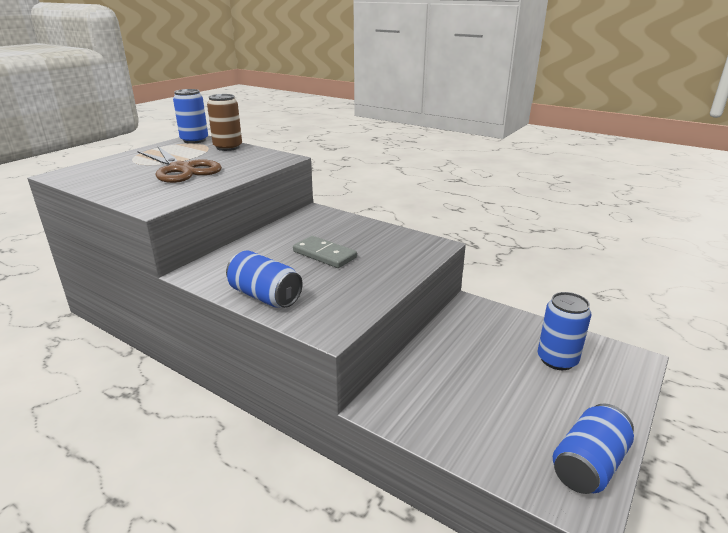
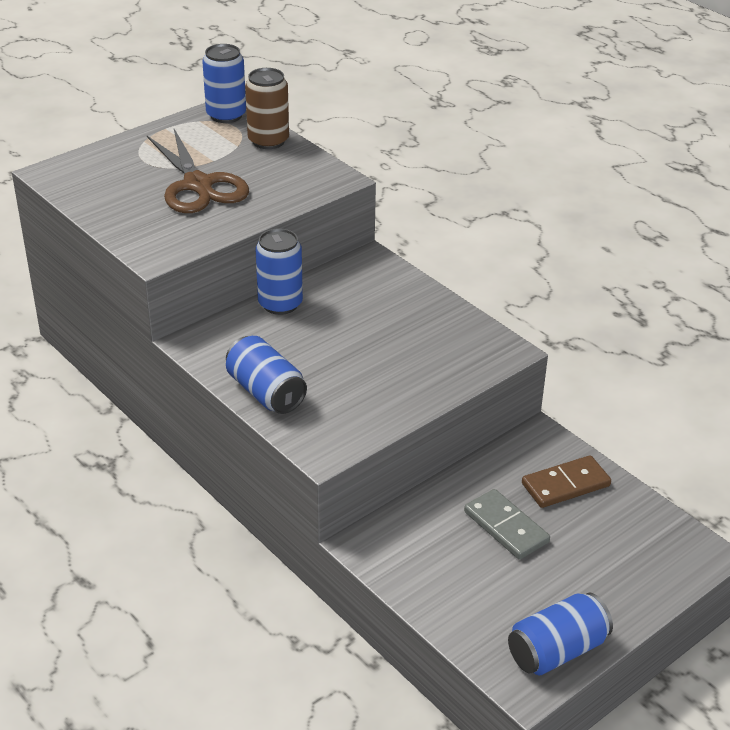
camera: 15 degrees right, 10 degrees up
(324, 254) = (355, 341): grey domino -> grey domino (506, 527)
(507, 332) = (565, 485): none -> brown domino
(557, 360) = (604, 533): blue can -> blue can (280, 304)

